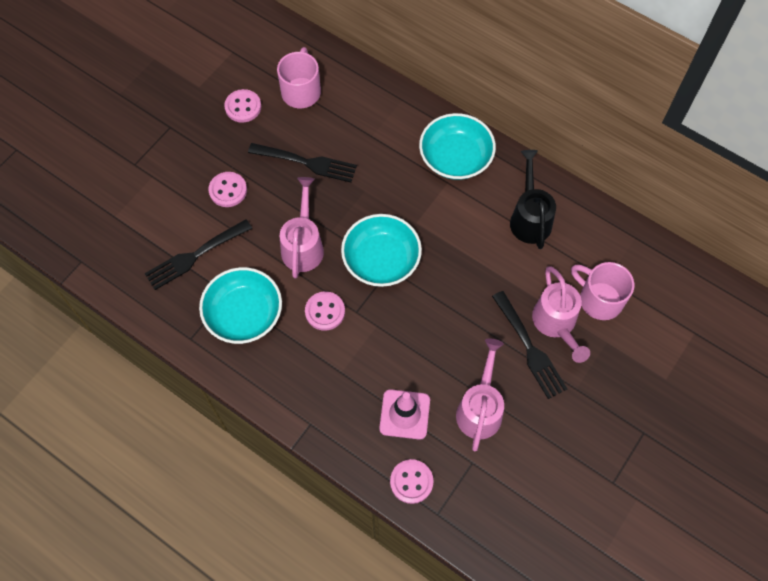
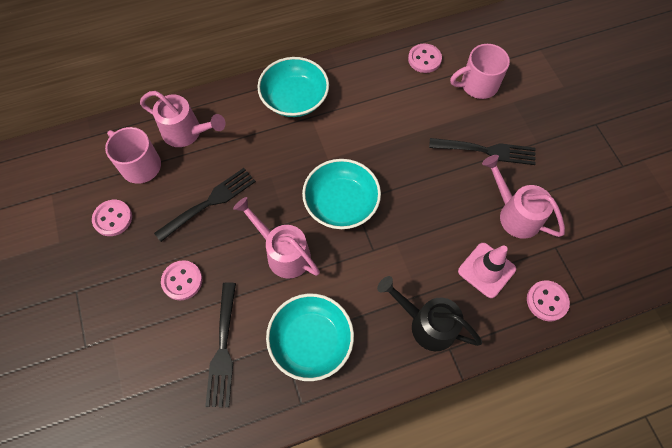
camera: 55 degrees left, 0 degrees up
(325, 311) = (356, 274): pink button -> pink button (424, 59)
(529, 217) = (382, 84): black watering can -> black watering can (426, 324)
(556, 324) = (479, 122): pink watering can -> pink watering can (187, 133)

